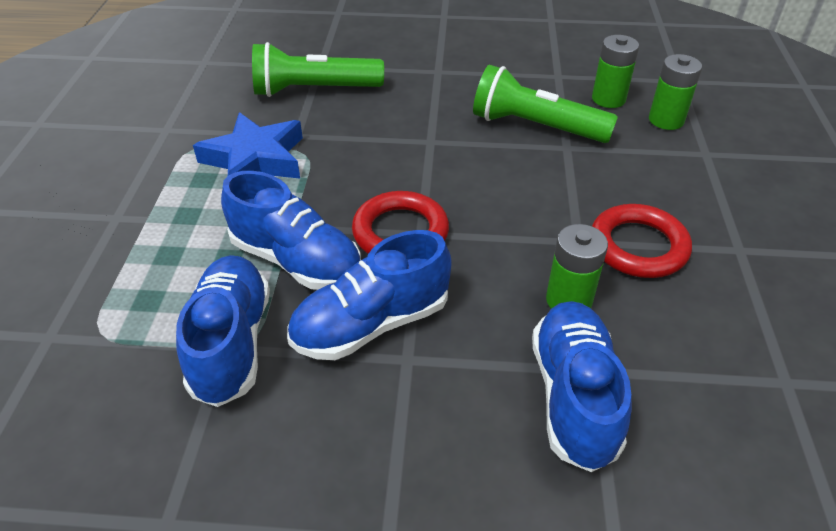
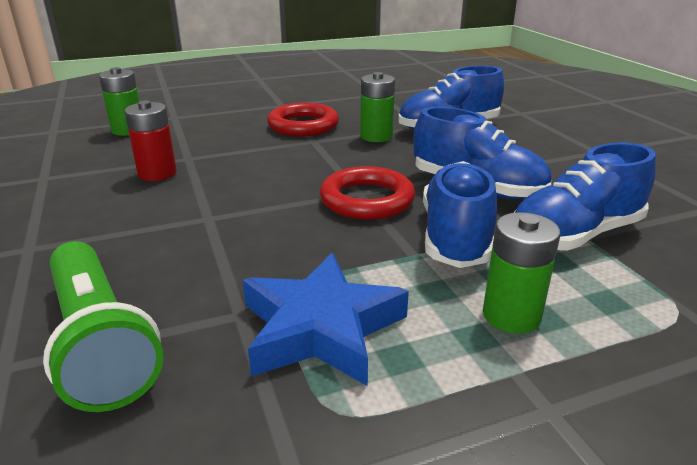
camera: 115 degrees left, 15 degrees down
(535, 127) = (157, 173): green flashlight -> red battery
(608, 99) = (94, 151): green battery -> green battery (511, 315)

